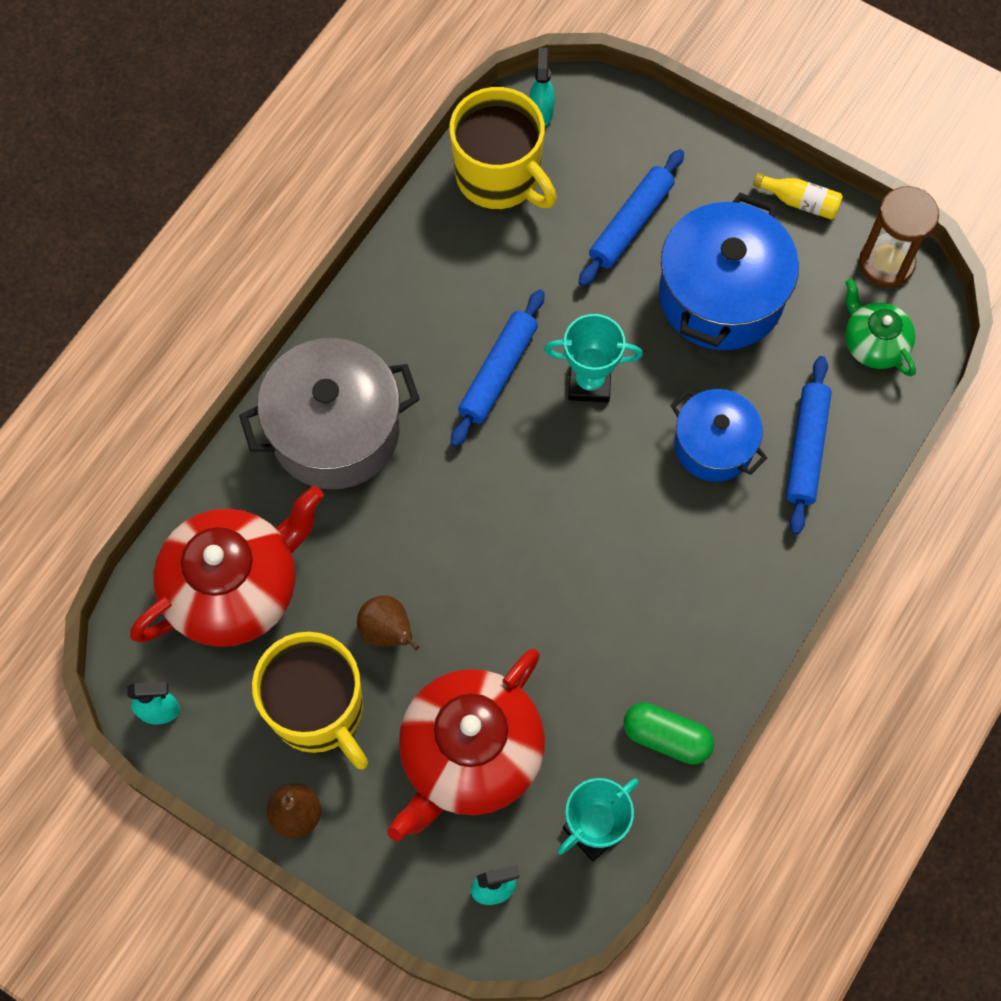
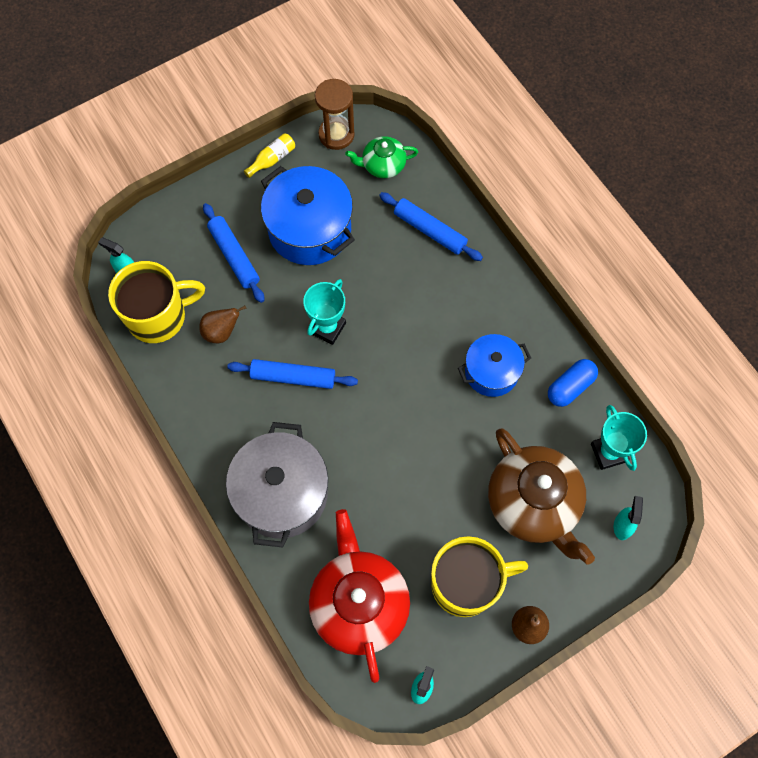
camera: 65 degrees left, 0 degrees up
(387, 631) = (433, 519): brown pear -> brown pear (221, 332)
(470, 755) = (534, 503): red teapot -> brown teapot
(498, 373) = (293, 377): blue rolling pin -> blue rolling pin turned 45 degrees counterclockwise
(666, 737) = (570, 387): green capsule -> blue capsule
(713, 446) = (403, 278): blue pot -> blue pot (491, 372)

